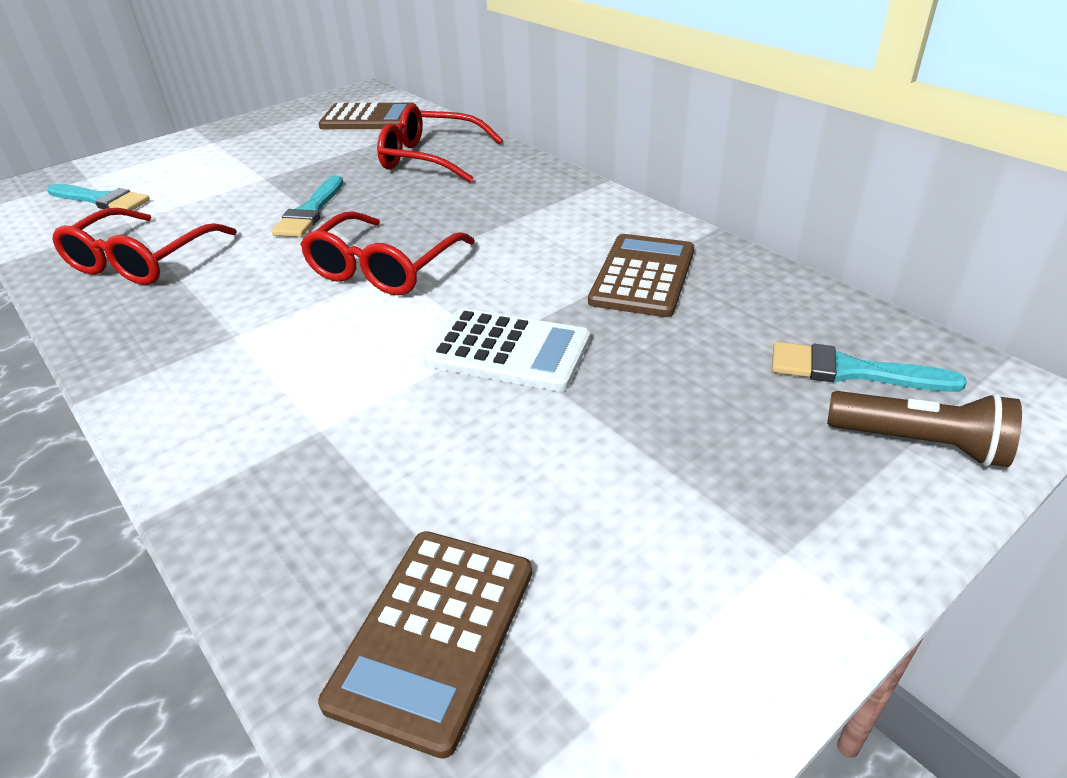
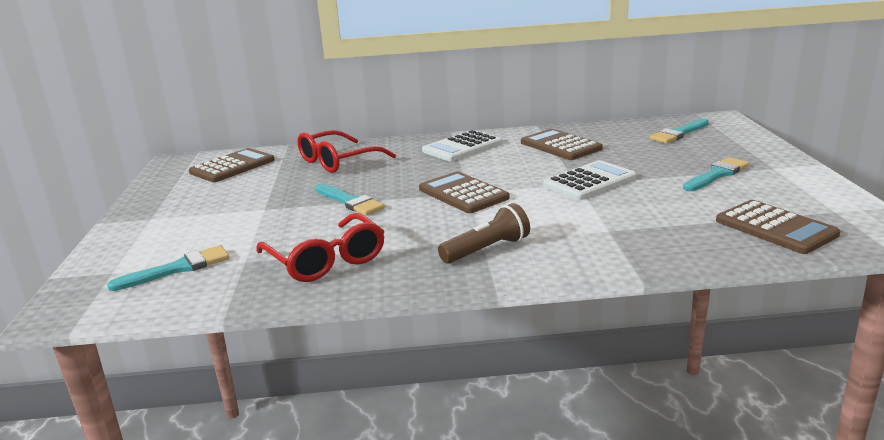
camera: 55 degrees left, 15 degrees down
(384, 268) = (463, 194): red glasses -> brown calculator
(555, 208) = (462, 147): none -> white calculator
(664, 480) = (717, 174): none -> turquoise brush
(920, 443) = (731, 136): brown flashlight -> brown flashlight (487, 249)

